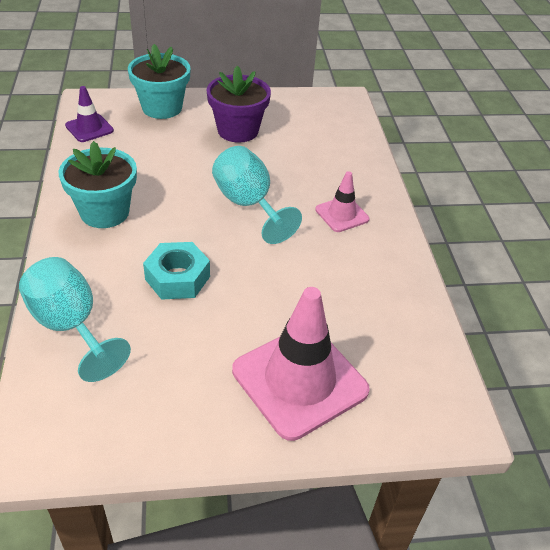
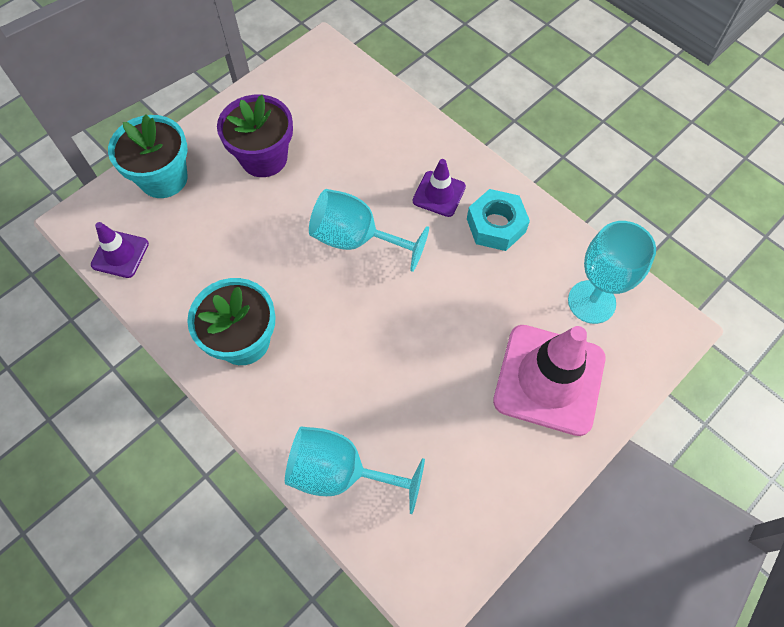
camera: 35 degrees left, 20 degrees up
(177, 278) = (374, 359): turquoise nut -> turquoise nut (496, 225)
(342, 214) = (439, 194): pink traffic cone -> purple traffic cone
(397, 354) = (591, 302): none -> turquoise goblet

